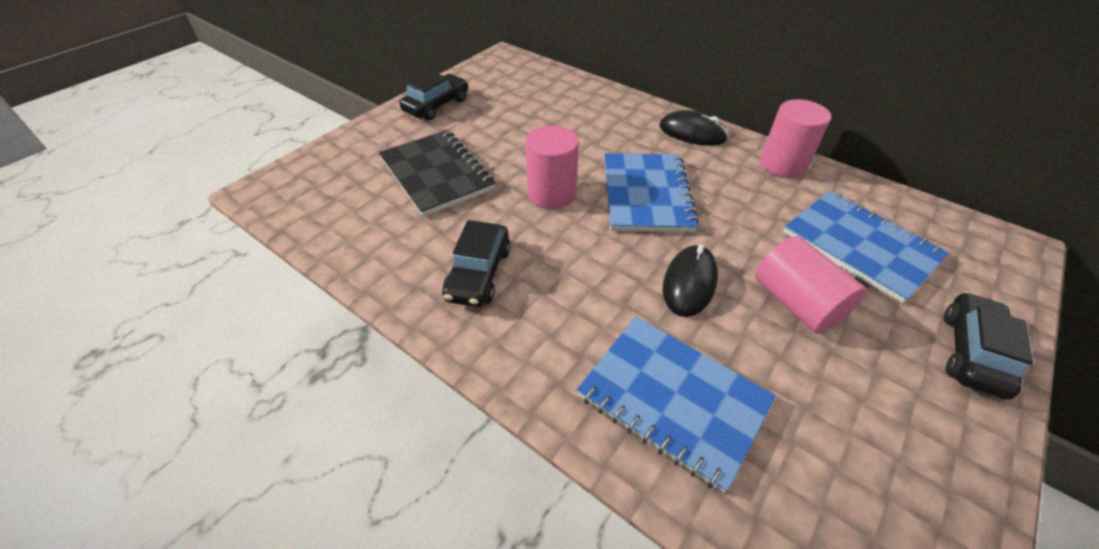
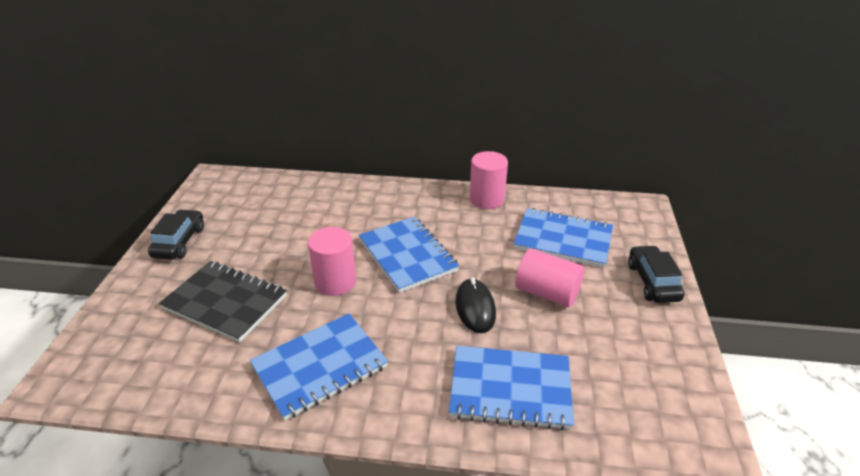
camera: 30 degrees left, 10 degrees down
(479, 273) = (320, 366): black car -> blue notebook
(692, 133) = (411, 196): black mouse -> none

